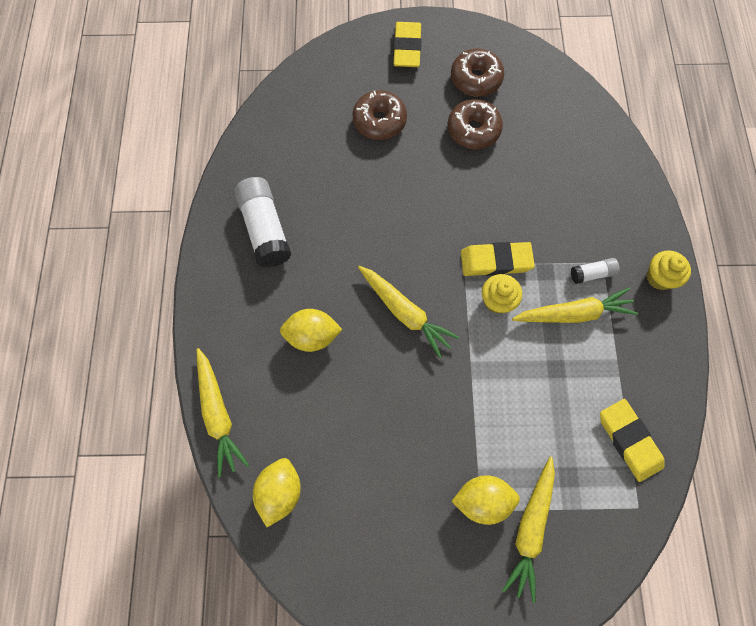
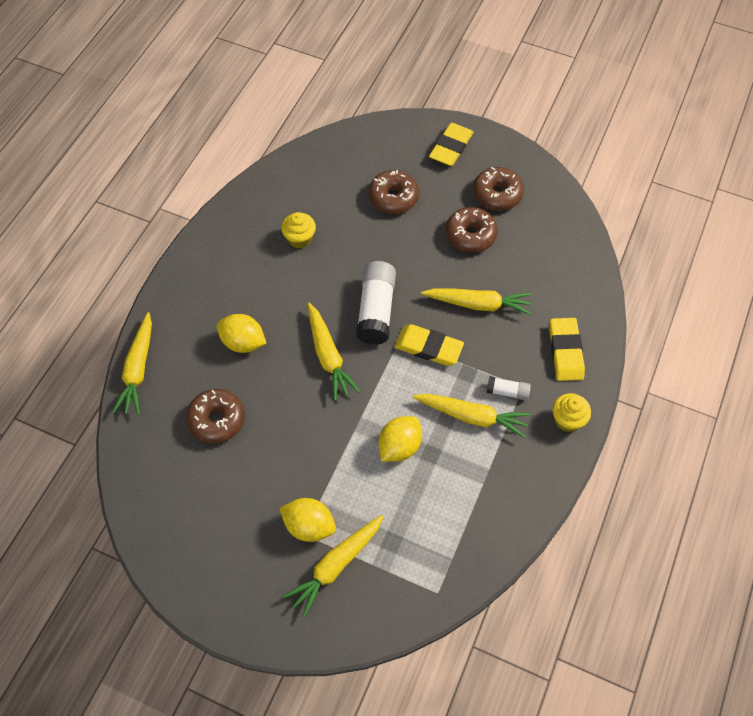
camera: 25 degrees right, 10 degrees down
(265, 229) = (251, 246): white glue stick -> white glue stick (376, 310)
(280, 491) = (153, 447): yellow lemon -> yellow lemon (399, 446)
(330, 431) = (217, 420): none -> brown donut
(497, 300) = (411, 379): yellow cupcake -> yellow cupcake (300, 238)
(518, 197) = (478, 304): none -> yellow carrot
(629, 440) = (461, 537): yellow eraser -> yellow eraser (565, 351)

